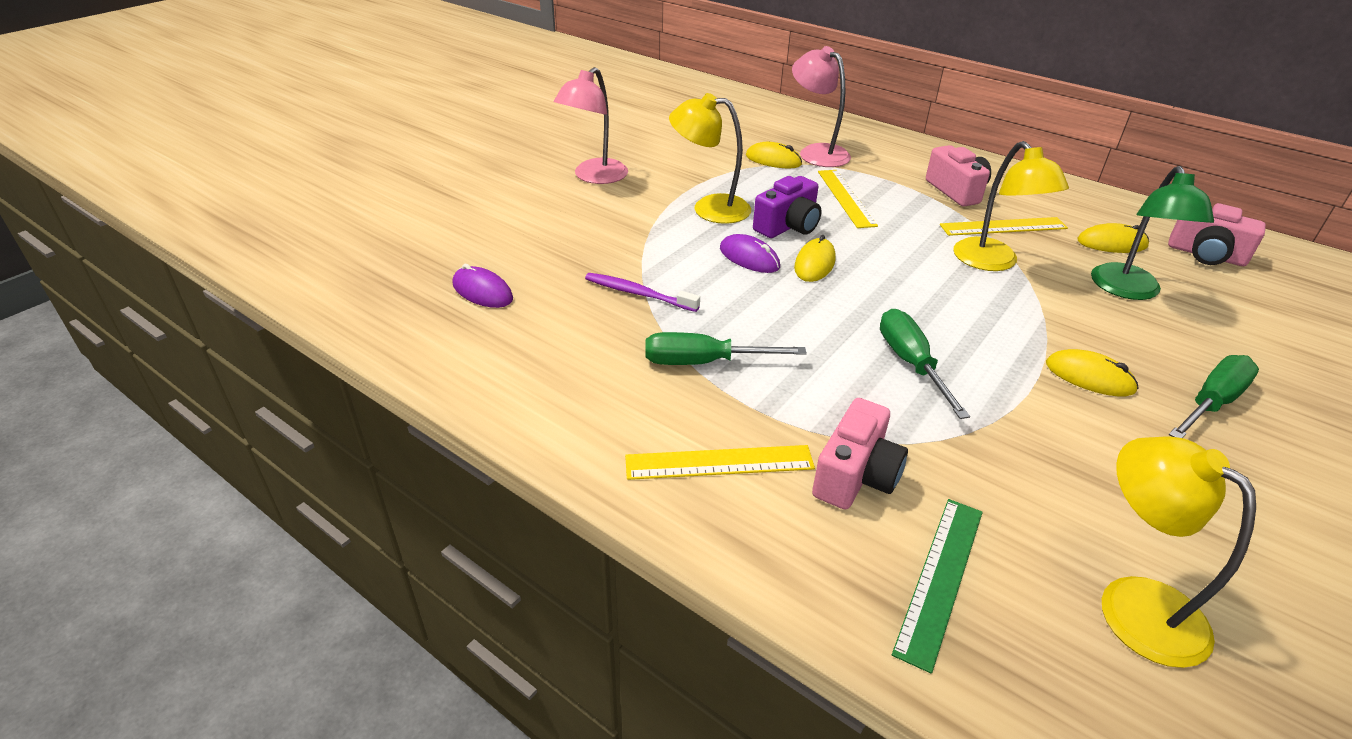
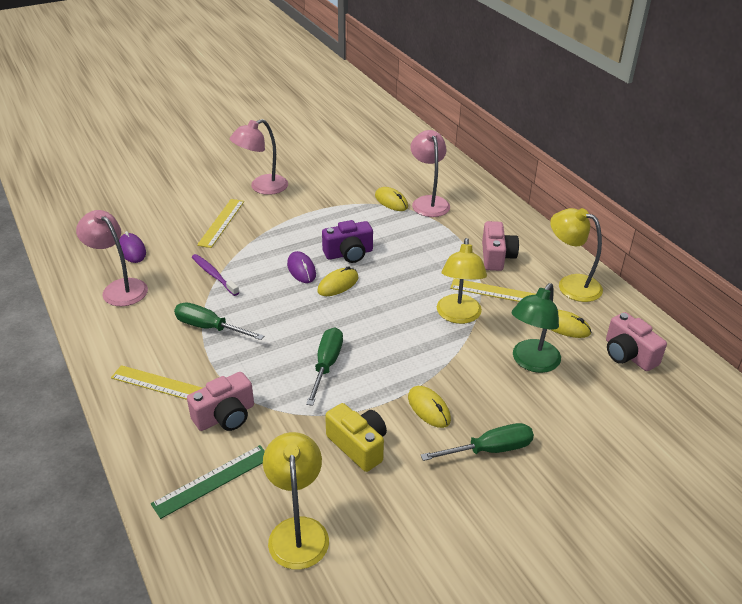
camera: 25 degrees right, 0 degrees up
(512, 347) = (119, 288): none -> pink lamp
(709, 208) = (312, 228): yellow lamp -> yellow lamp (571, 284)
(846, 198) = (410, 242): yellow ruler -> yellow ruler (221, 223)
(1067, 452) = (358, 446): none -> yellow camera

